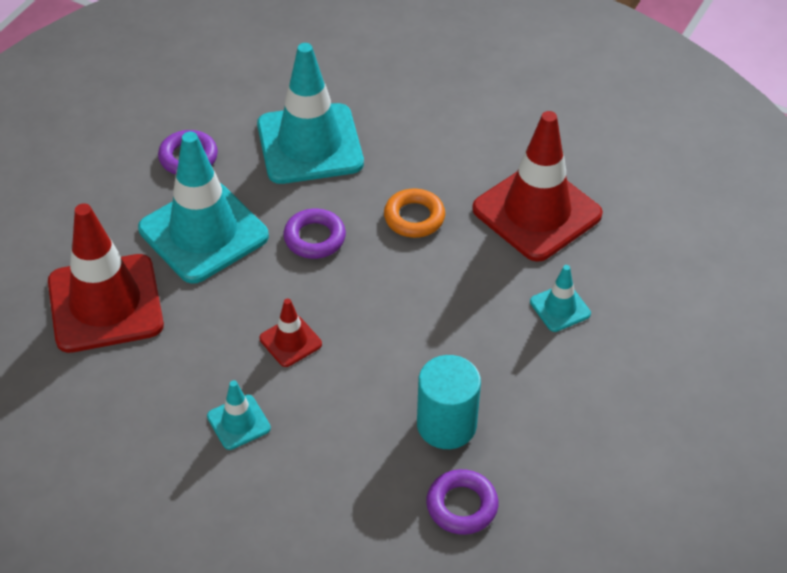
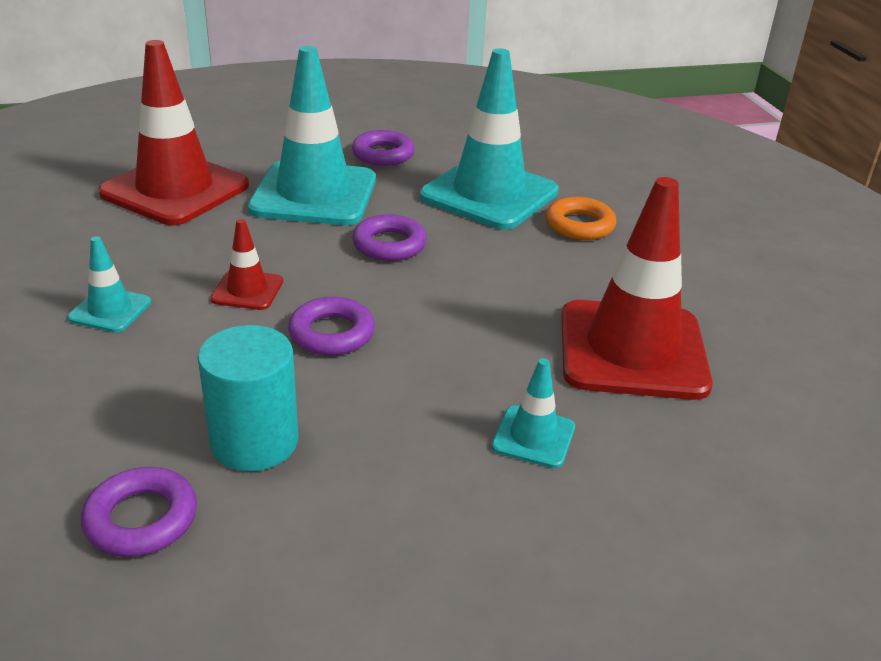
camera: 45 degrees right, 15 degrees down
(382, 330) = (332, 333): none -> purple ring
(414, 217) = (499, 282): orange ring -> orange ring (579, 225)

